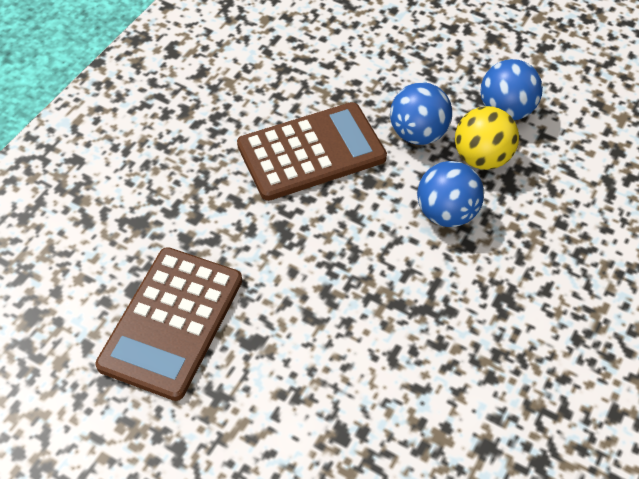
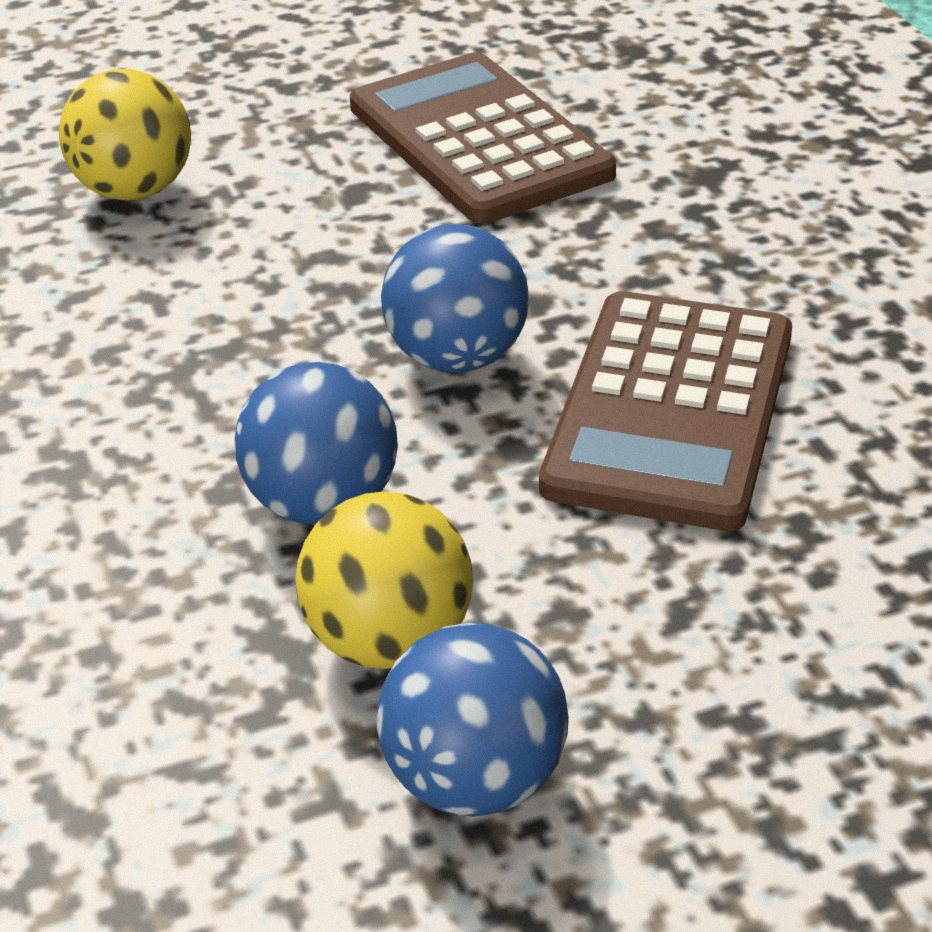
camera: 130 degrees right, 15 degrees down
(327, 436) = (134, 190): none -> yellow ball
(418, 134) = (561, 583): blue ball -> blue ball (456, 357)

